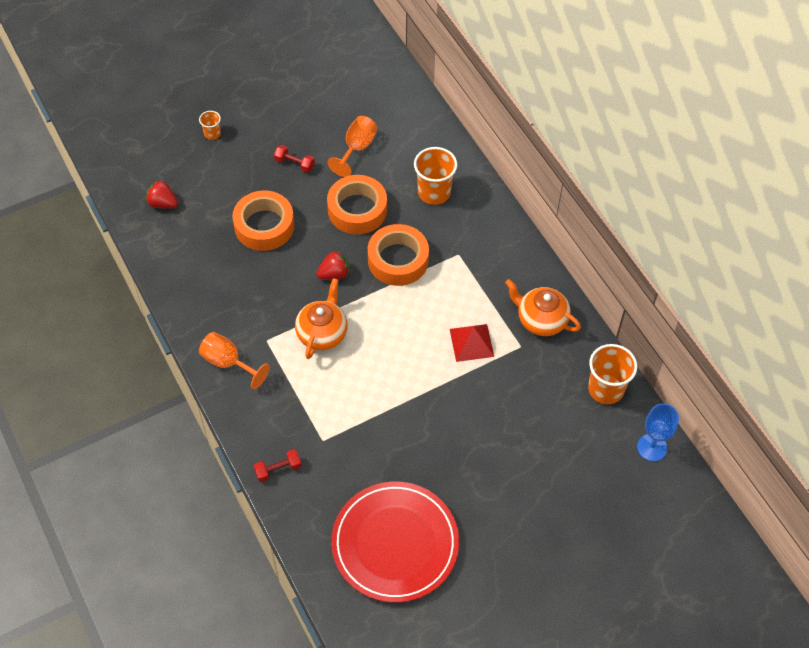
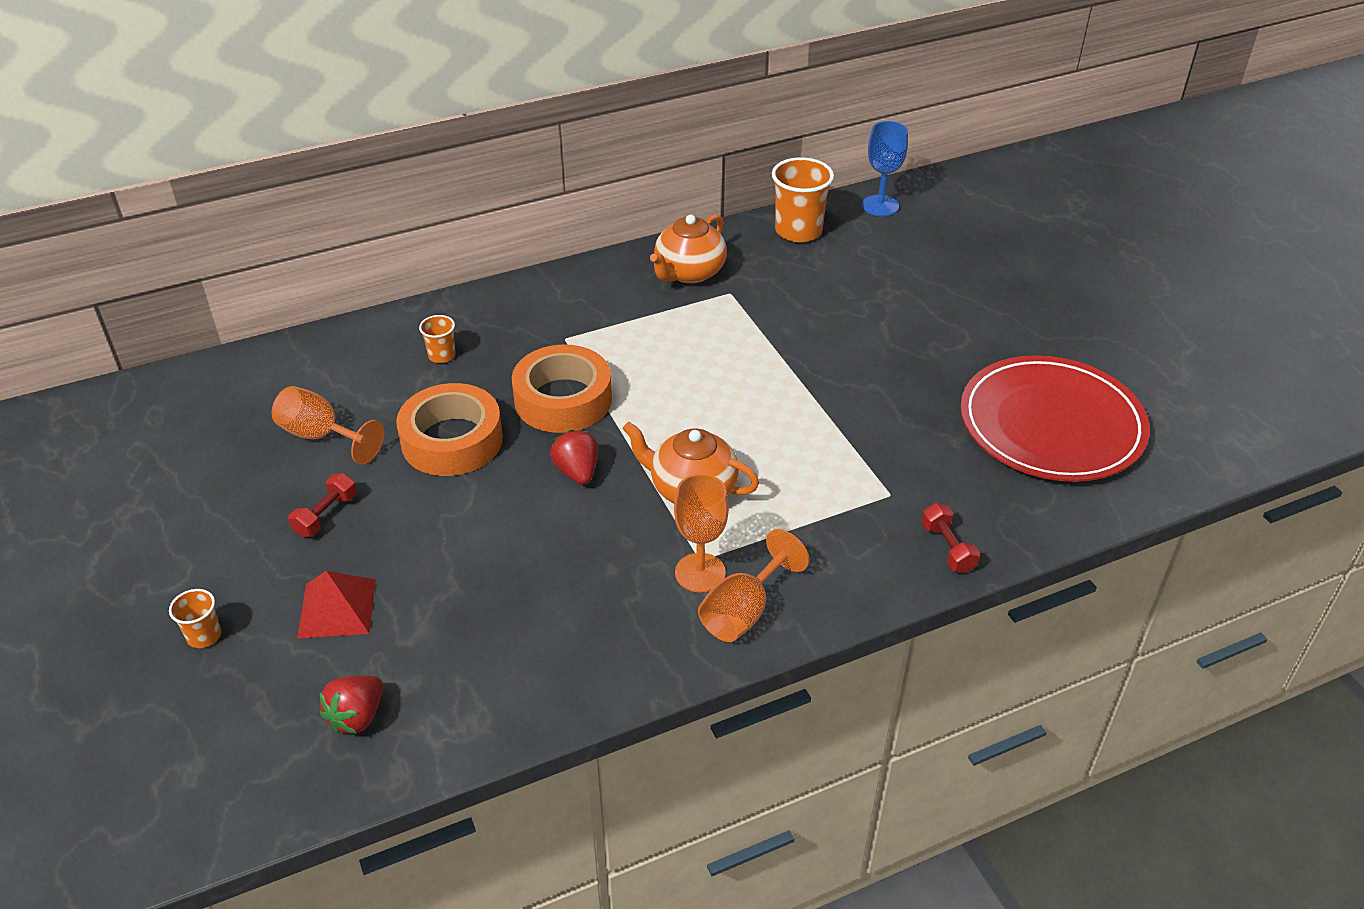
camera: 85 degrees left, 15 degrees down
(256, 340) = (700, 573): none -> orange goblet
(264, 226) = (455, 559): orange tape -> none
(434, 192) = (442, 355): orange cup -> orange cup, size x0.51
(471, 342) = (721, 335): red pyramid -> red pyramid (337, 608)

